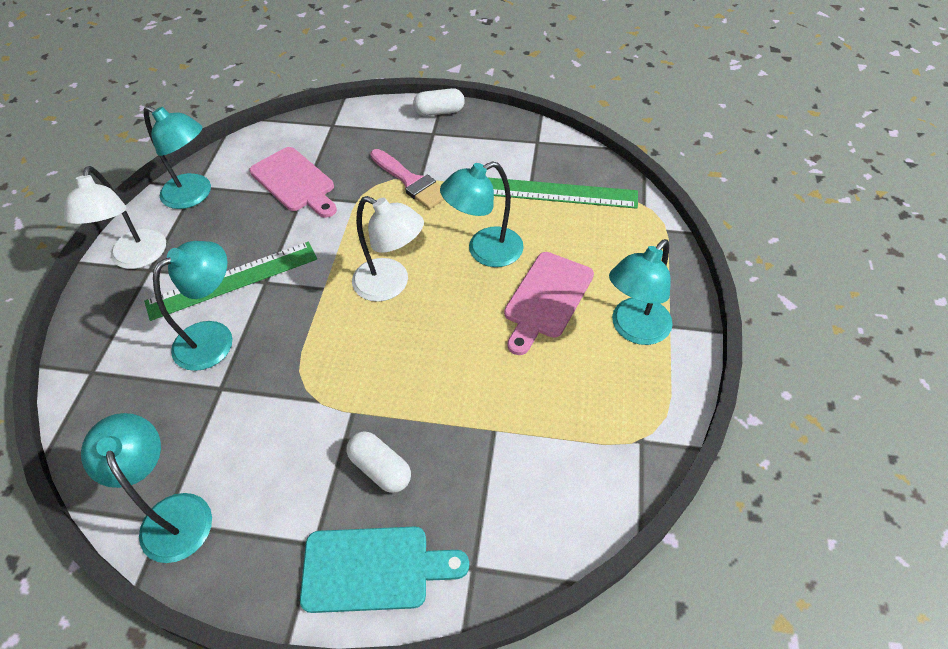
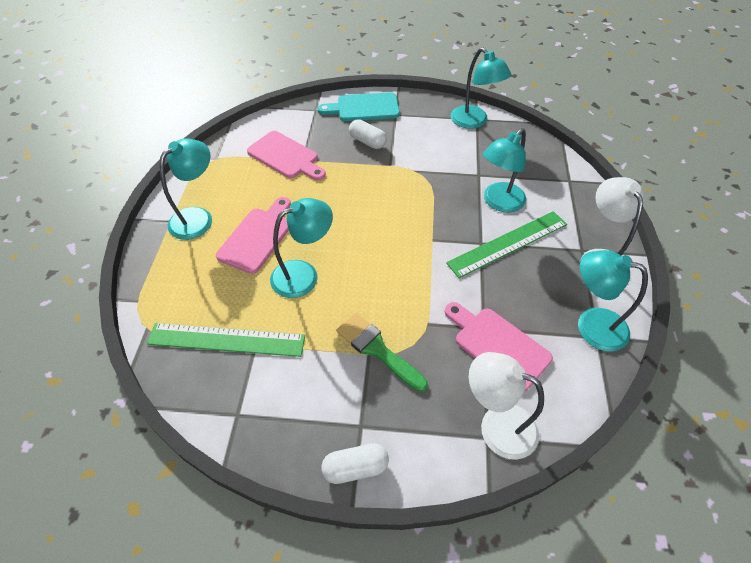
camera: 175 degrees right, 0 degrees up
(391, 285) = (379, 244): white lamp -> white lamp (497, 425)
(411, 182) = (377, 349): pink brush -> green brush
(523, 439) = (285, 156): none -> pink cutting board

